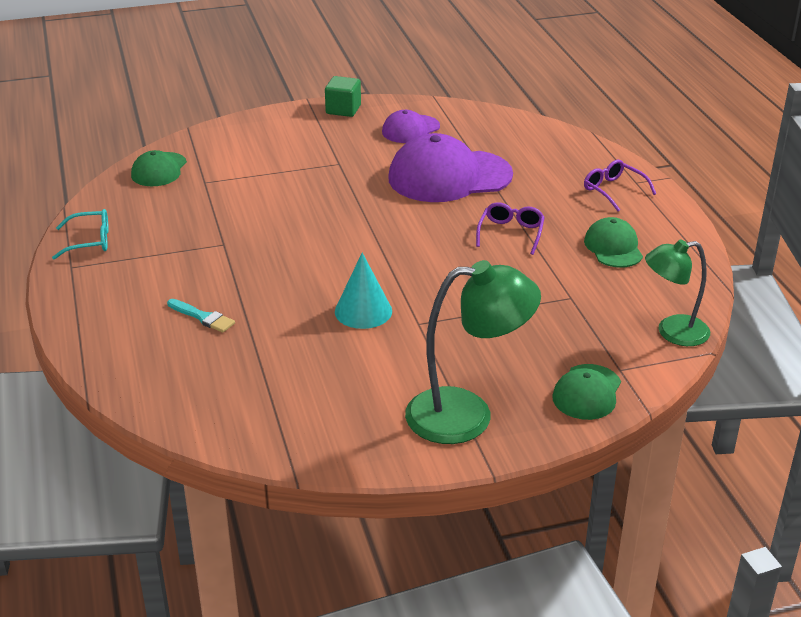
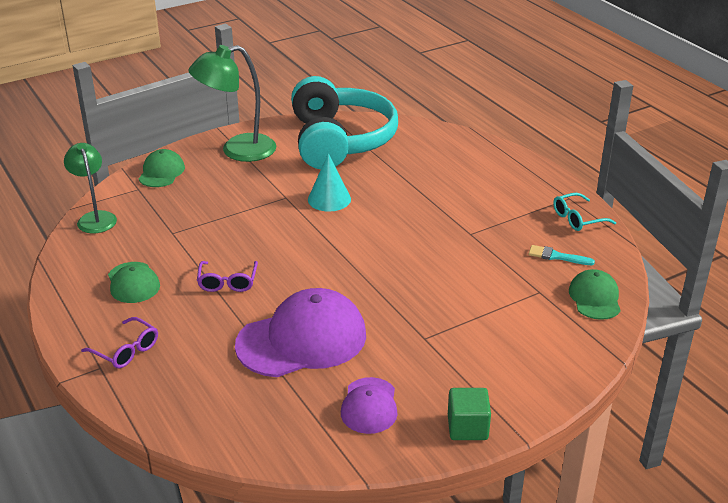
camera: 165 degrees right, 0 degrees up
(203, 317) = (440, 179): turquoise brush -> turquoise brush (557, 256)
(303, 407) = (340, 141): none -> turquoise headphones
(410, 129) = (369, 406): purple cap -> purple cap turned 150 degrees clockwise
(672, 332) = (95, 218): green lamp -> green lamp turned 90 degrees counterclockwise

